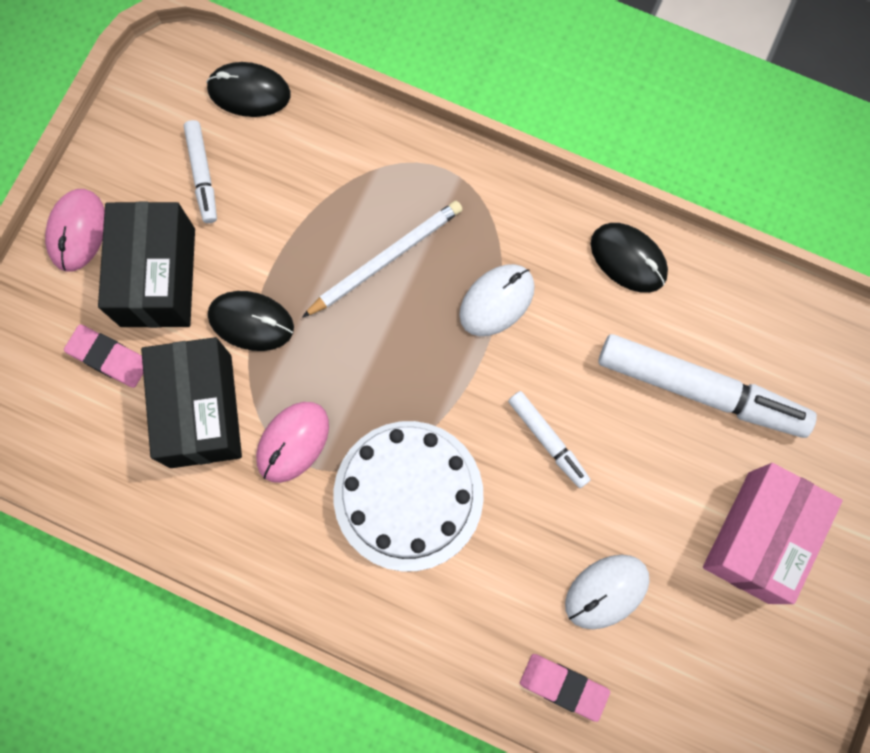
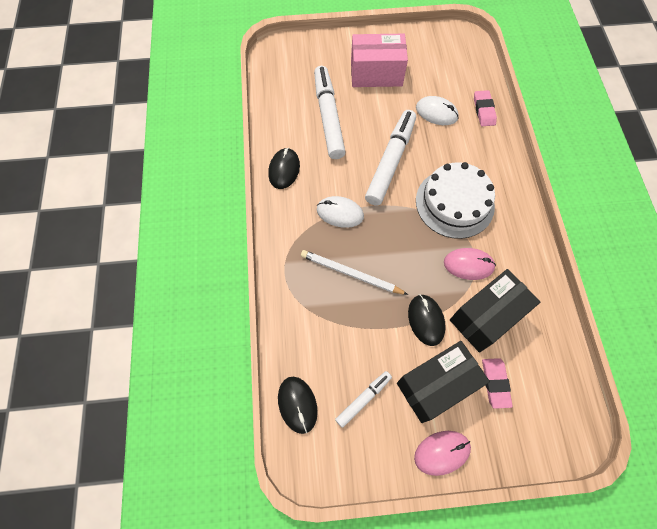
camera: 120 degrees left, 10 degrees down
(548, 440) = (390, 161): white marker -> white marker, size x1.93

